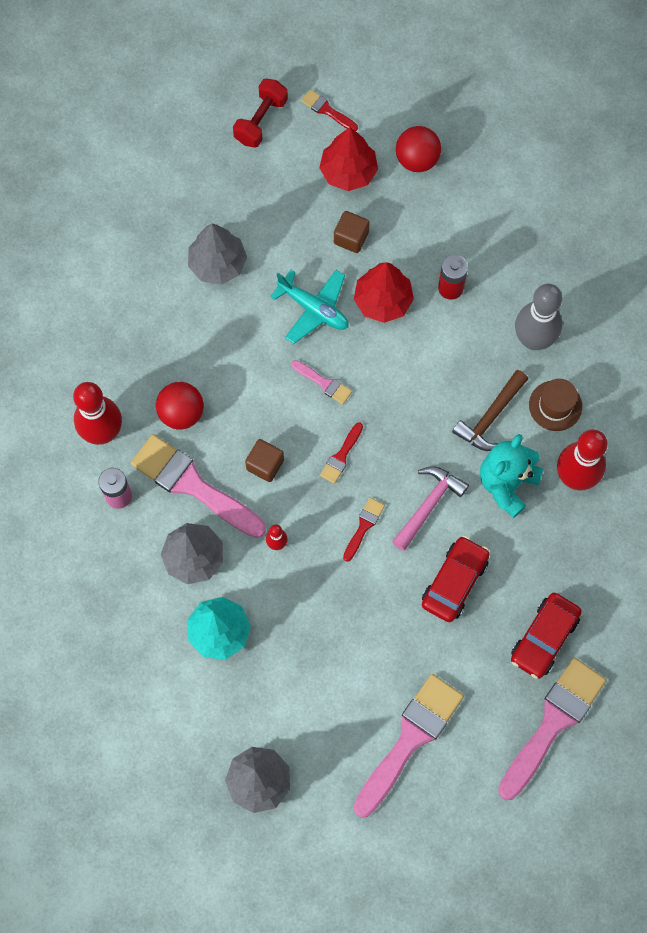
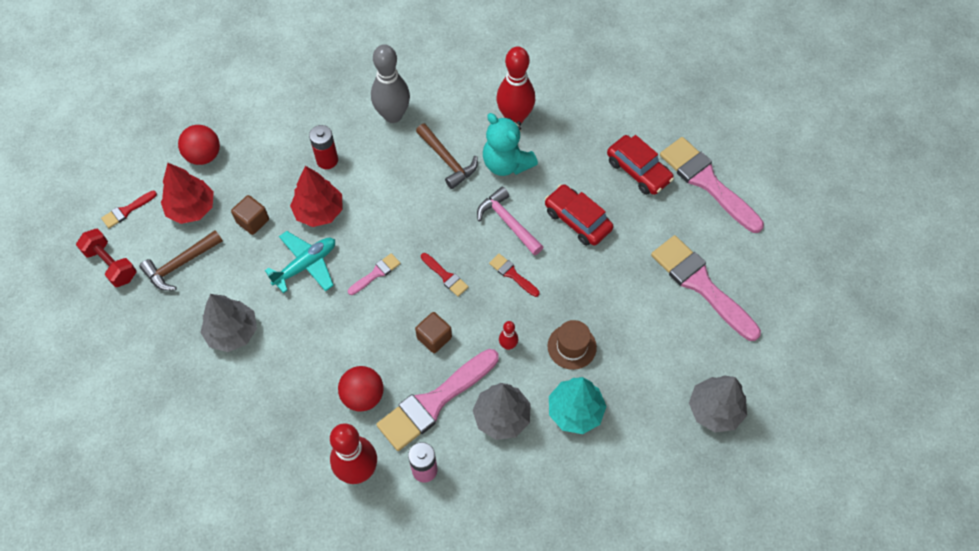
camera: 75 degrees left, 10 degrees down
(279, 186) = (180, 264): none -> brown hammer
(555, 405) = (453, 115): brown hat -> brown hat (572, 346)

